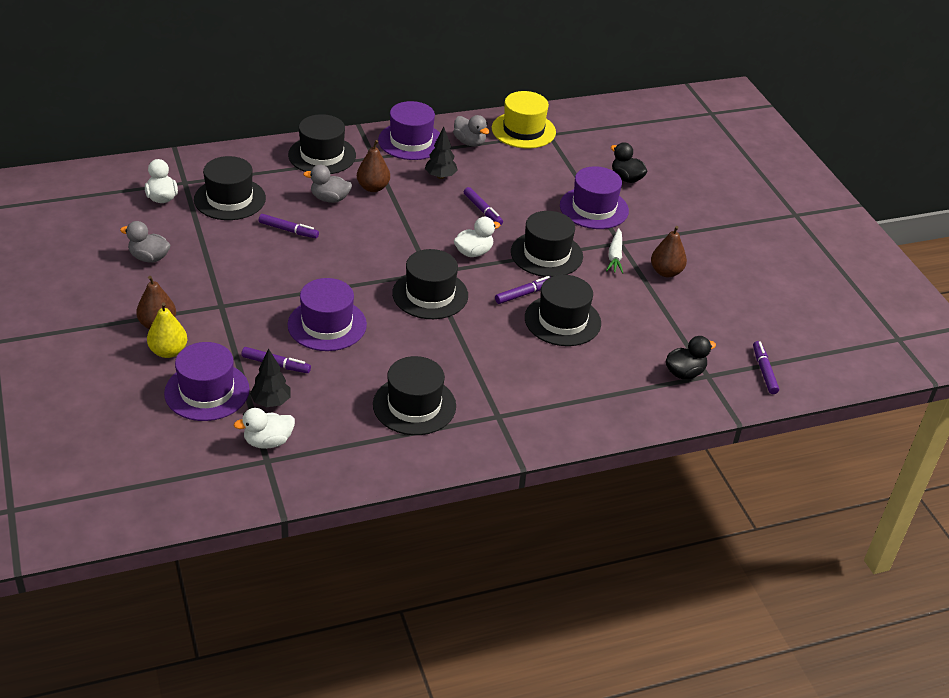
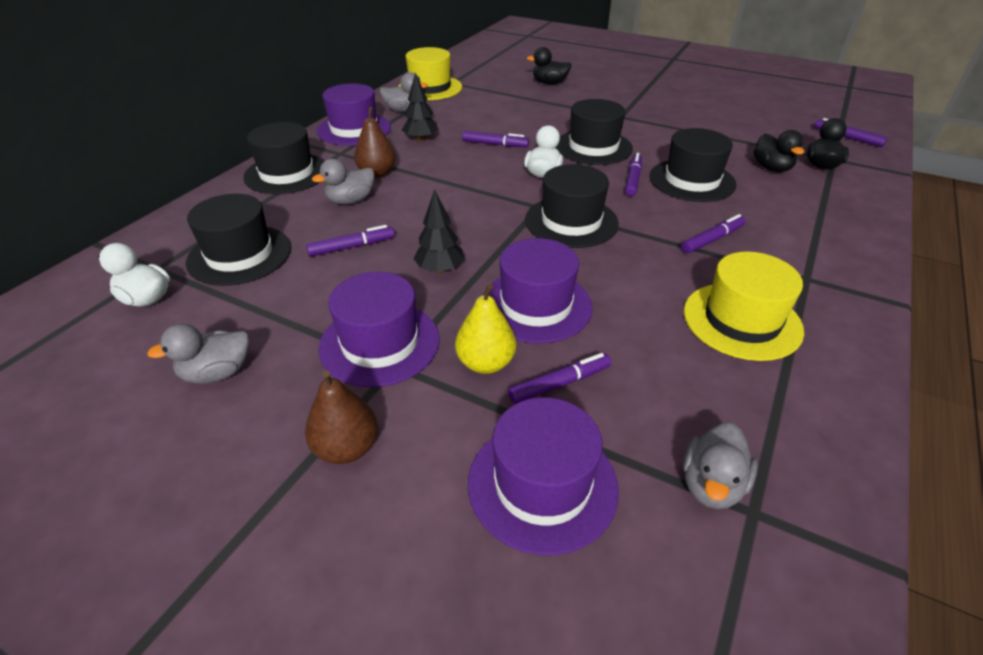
camera: 40 degrees left, 0 degrees up
(168, 351) = (413, 473): yellow pear -> yellow pear (485, 363)
(268, 442) = (711, 485): white duck -> grey duck
(271, 402) = (629, 432): black tree -> black tree (440, 270)
(414, 405) = (742, 320): black hat -> yellow hat
(491, 361) = (712, 240): none -> purple marker
(594, 208) = (565, 107): purple hat -> purple hat (379, 343)
(615, 256) = (635, 125): white carrot -> none
(641, 350) = (771, 168): none -> black duck
(666, 272) = (681, 117): brown pear -> none

